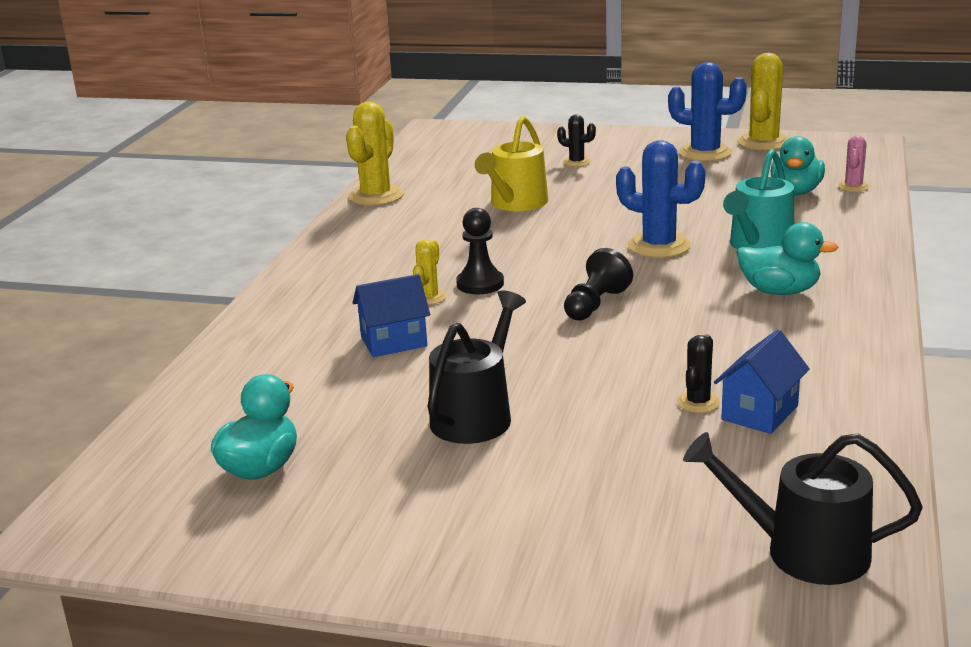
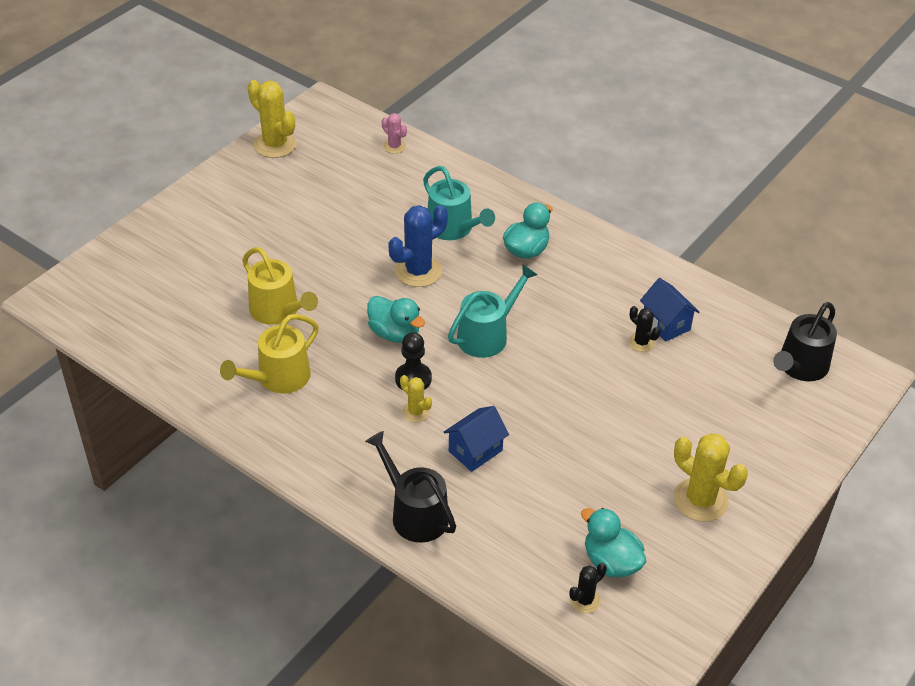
camera: 70 degrees left, 20 degrees up
(376, 196) = (186, 384): yellow cactus -> yellow cactus (700, 500)
(394, 342) = (475, 451): blue house -> blue house turned 45 degrees clockwise
(419, 227) = (278, 378): none -> yellow watering can
(476, 415) = (602, 441): black watering can -> black watering can (415, 513)
(576, 162) = (221, 248): black cactus -> black cactus (584, 600)
(595, 304) = (487, 335): black pawn -> turquoise watering can
(705, 153) = (267, 179): blue cactus -> none
(796, 192) = (380, 173): turquoise duck -> turquoise duck (395, 333)

